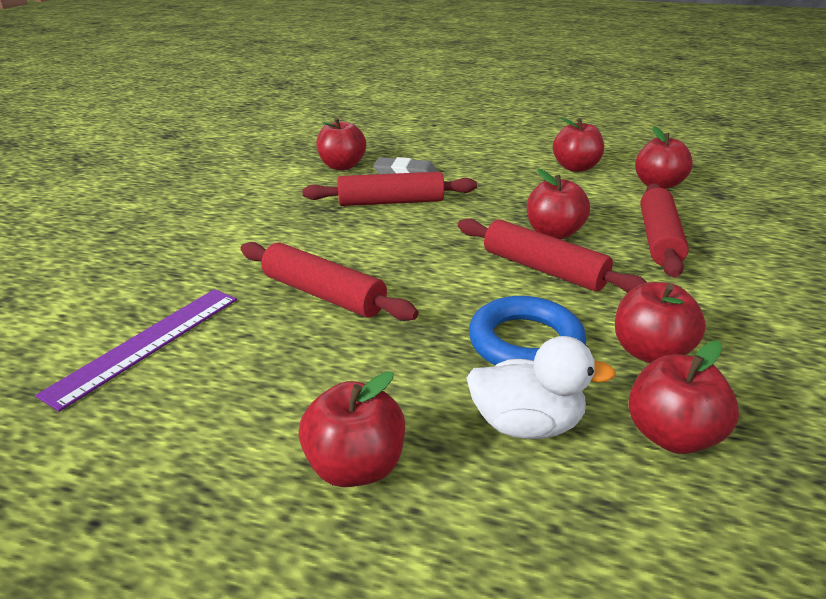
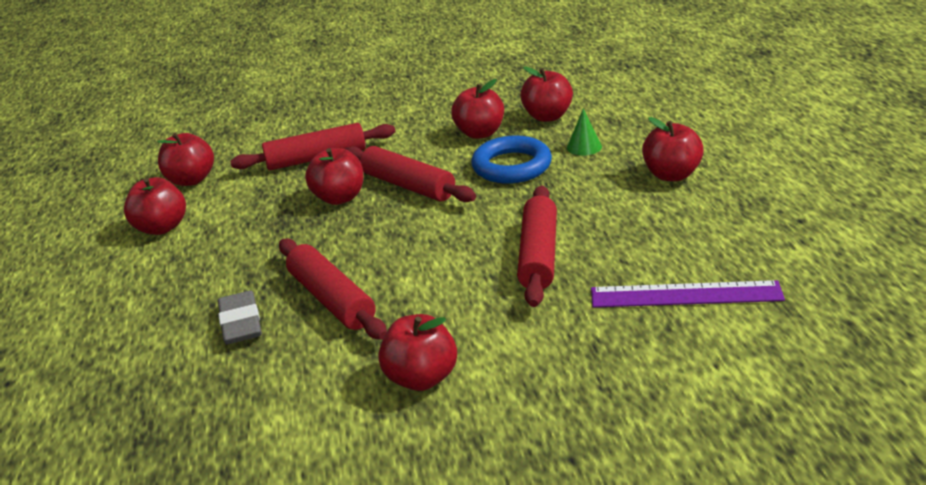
camera: 115 degrees left, 0 degrees up
(342, 166) = (239, 385): red apple -> red apple (421, 378)
(526, 424) = (584, 147): white duck -> green cone
(543, 269) = (408, 185): red rolling pin -> red rolling pin turned 60 degrees counterclockwise

